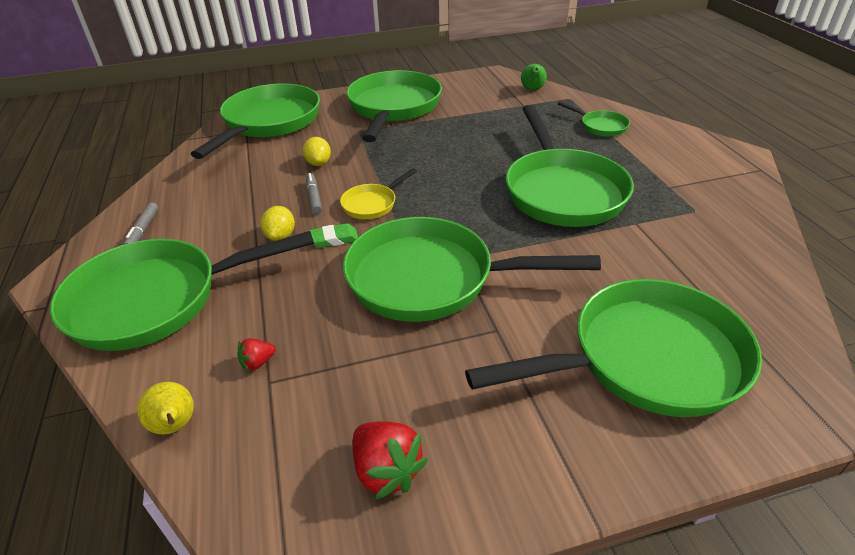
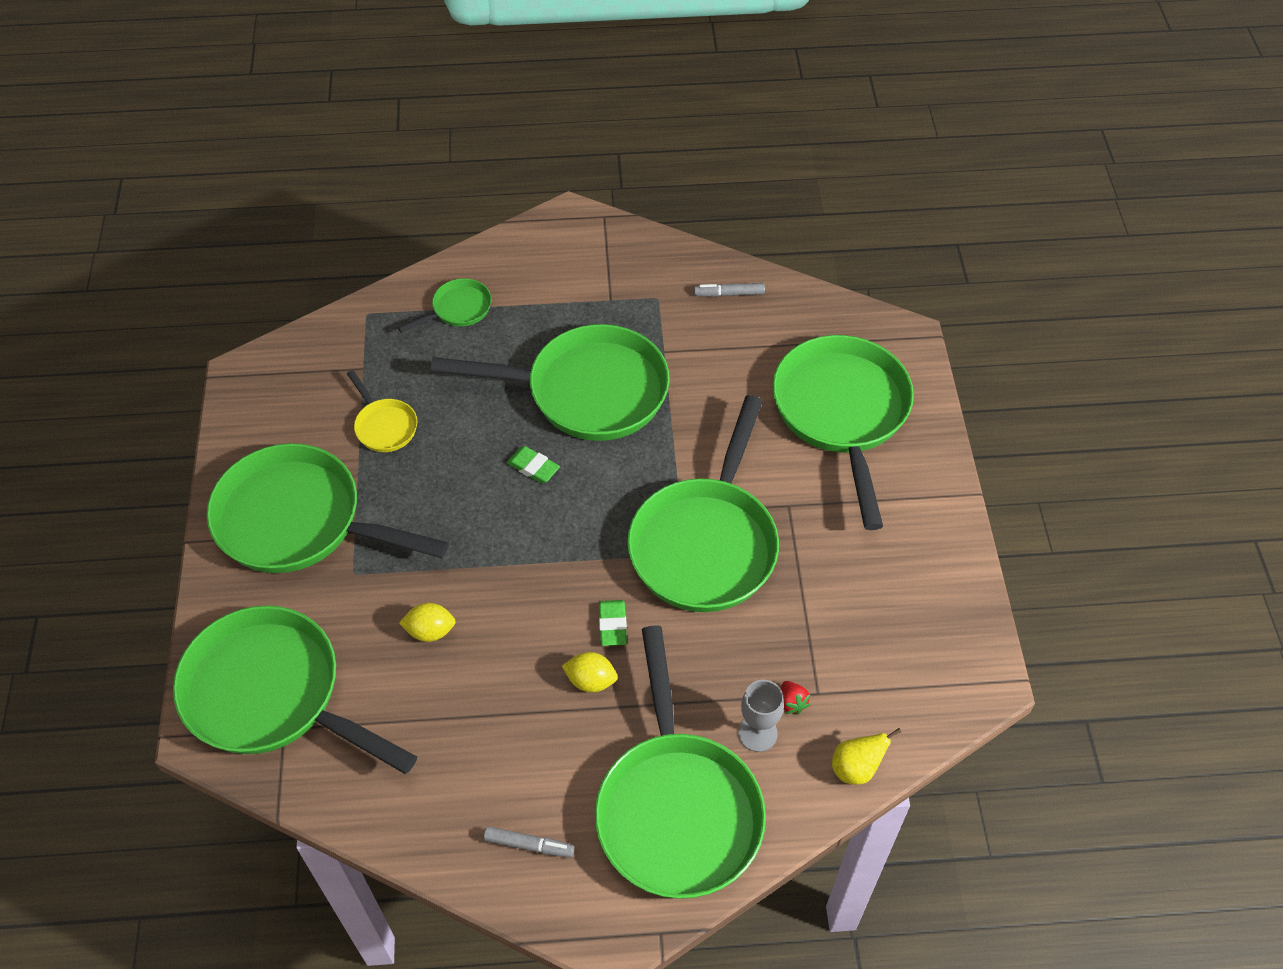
camera: 80 degrees left, 15 degrees up
(225, 341) = (757, 733): none -> grey goblet
(314, 198) = (517, 641): grey marker -> grey marker (729, 294)
(372, 204) = (553, 579): yellow pan -> yellow pan (384, 426)
(386, 471) = (921, 610): red strawberry -> none
(473, 179) = (533, 467): none -> green eraser
(532, 89) = (320, 344): green pear -> none

